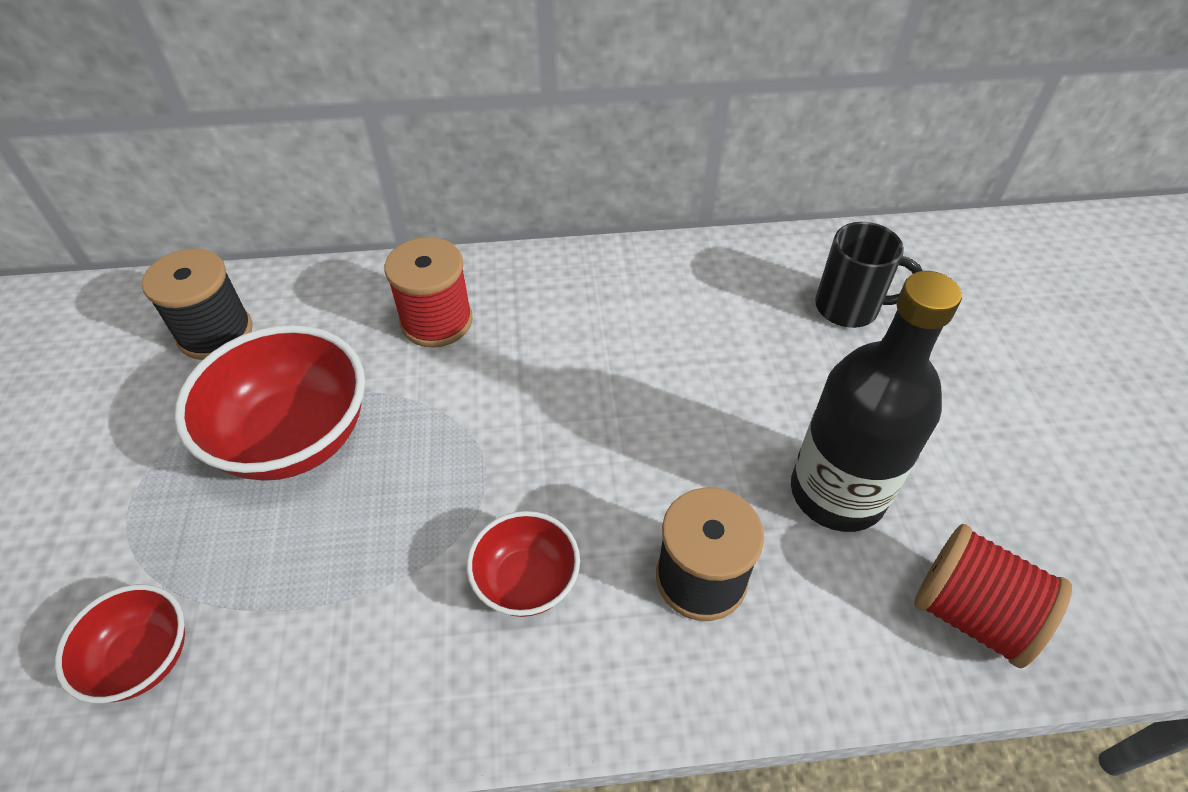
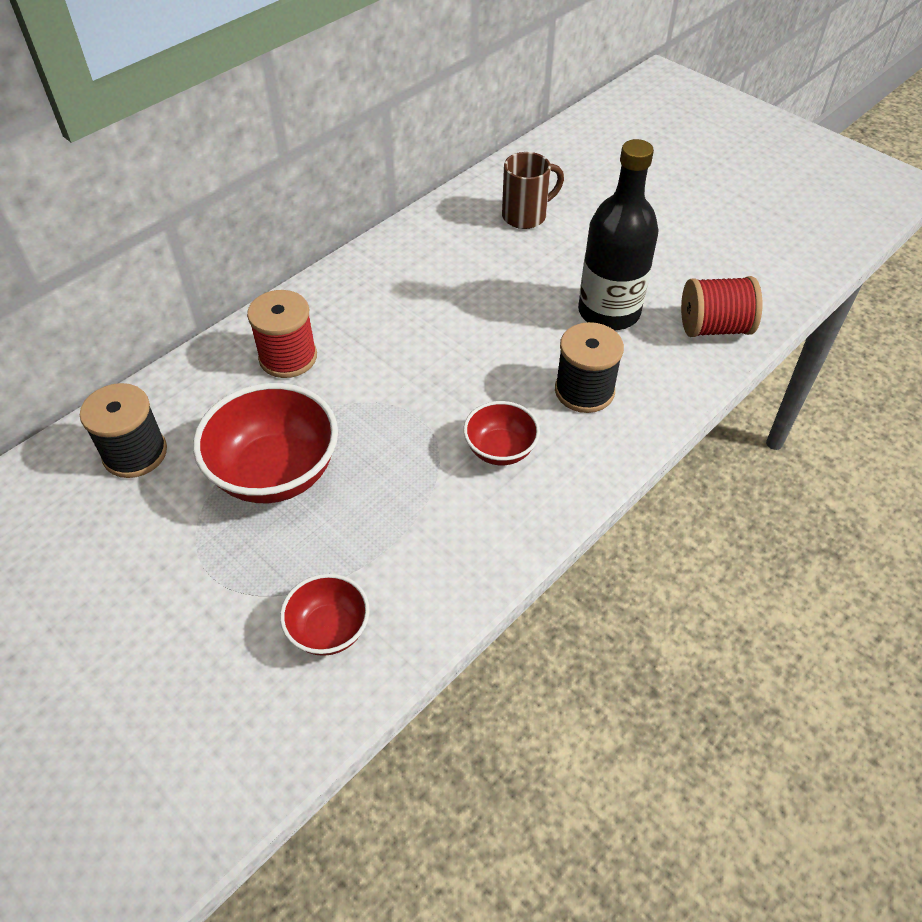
camera: 40 degrees left, 0 degrees up
(850, 308) = (526, 216): black mug -> brown mug

